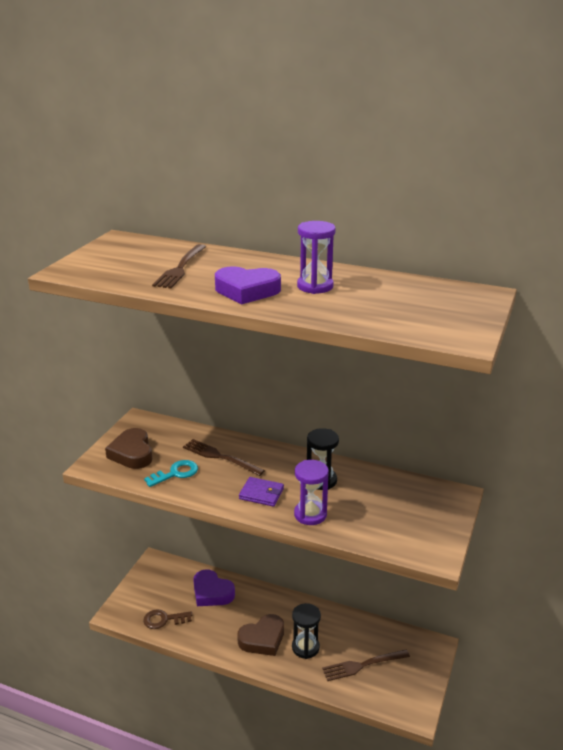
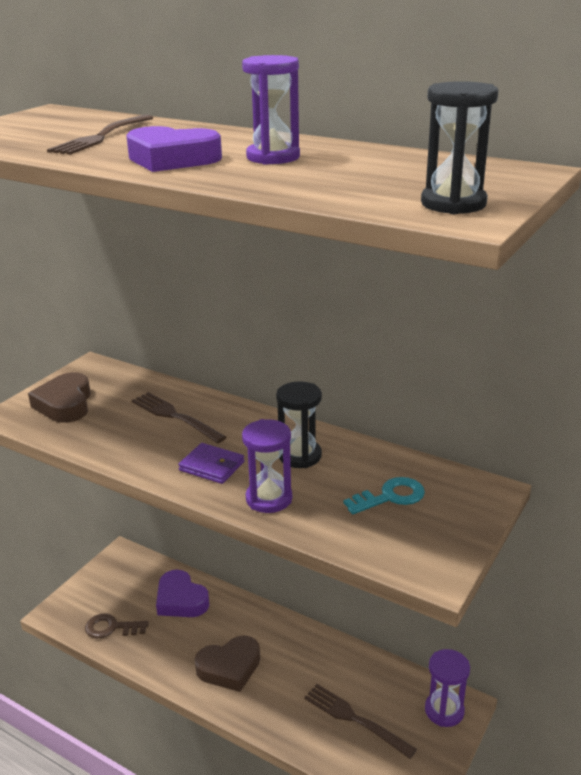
camera: 10 degrees right, 0 degrees up
(175, 473) = (109, 432): turquoise key -> turquoise key (390, 497)
(305, 647) = (283, 685): black hourglass -> black hourglass (453, 204)
(363, 665) = (355, 719): brown fork -> brown fork turned 45 degrees clockwise
(424, 651) = (444, 710): none -> purple hourglass

